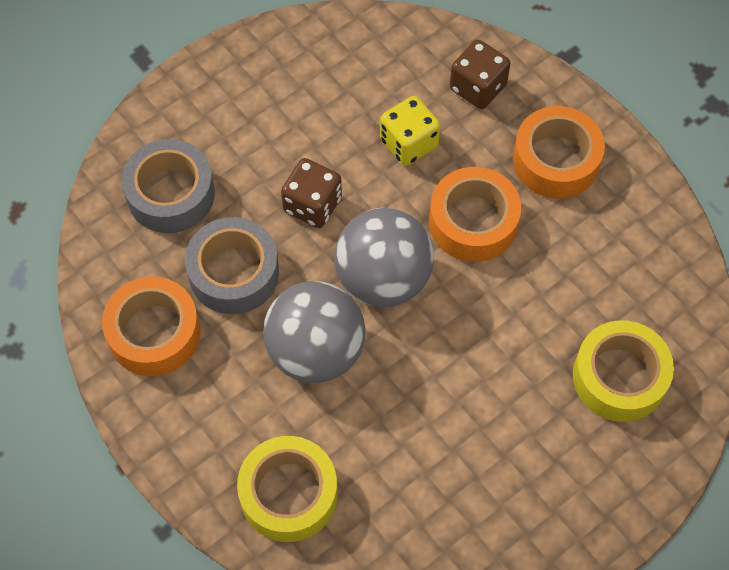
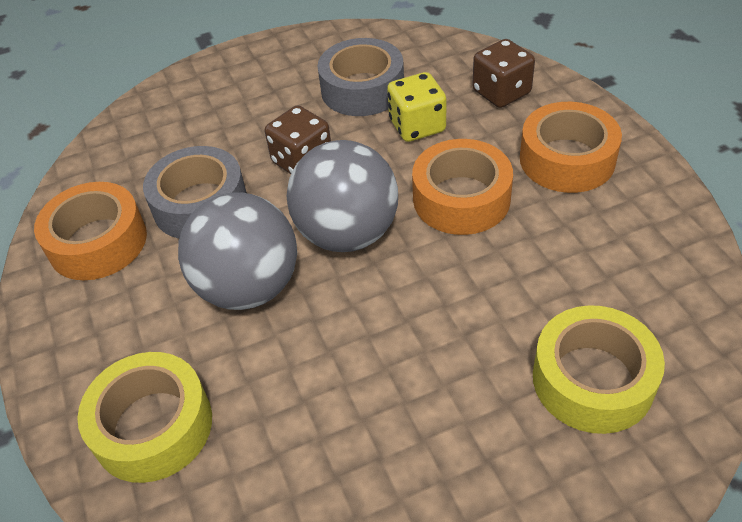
camera: 20 degrees right, 15 degrees down
(171, 194) = (175, 134): grey tape -> grey tape (362, 89)

